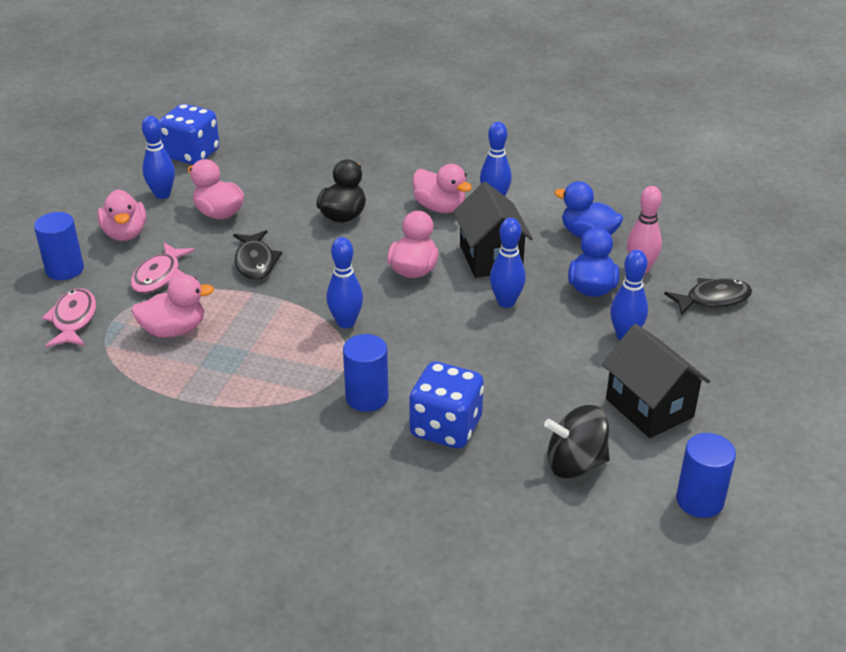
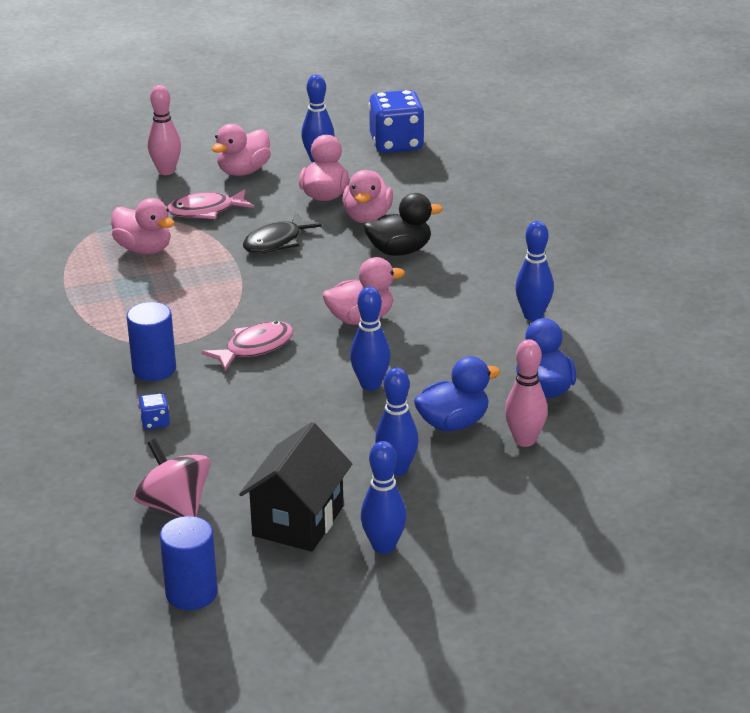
camera: 55 degrees right, 5 degrees down
(65, 269) = (166, 171): blue cylinder -> pink bowling pin
(73, 320) = (109, 204): pink fish -> pink fish (255, 348)
(346, 322) = (243, 318): blue bowling pin -> blue bowling pin (383, 546)
(440, 208) = (480, 292): pink duck -> pink duck (367, 217)
(446, 428) = (155, 422): blue dice -> blue dice, size x0.44
(490, 258) = (432, 350): black house -> none
(575, 463) = (175, 506): black spinning top -> pink spinning top
(713, 299) = (526, 503): black fish -> none

